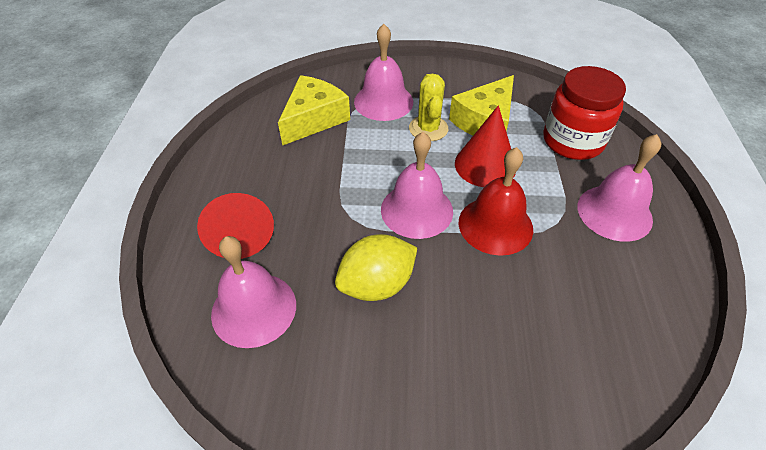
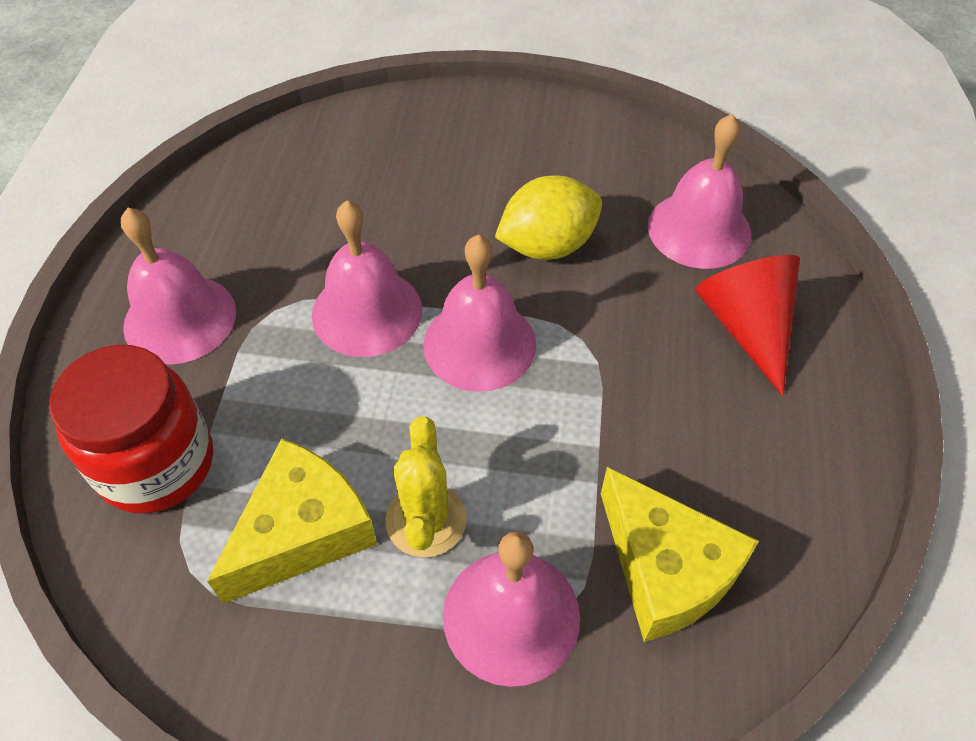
camera: 175 degrees left, 5 degrees up
(314, 119) = (666, 569): yellow cheese -> yellow cheese turned 75 degrees counterclockwise
(485, 165) = (343, 420): red cone -> none
(495, 225) = (367, 312): red bell -> pink bell

